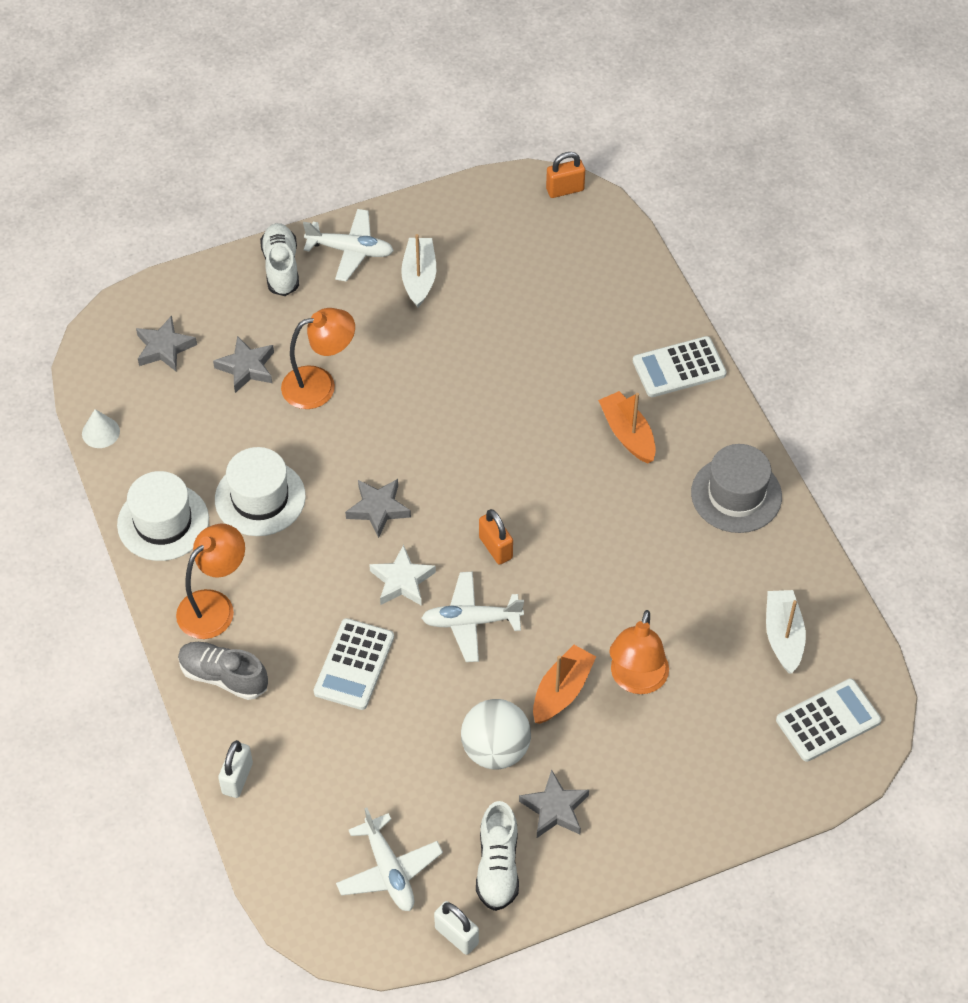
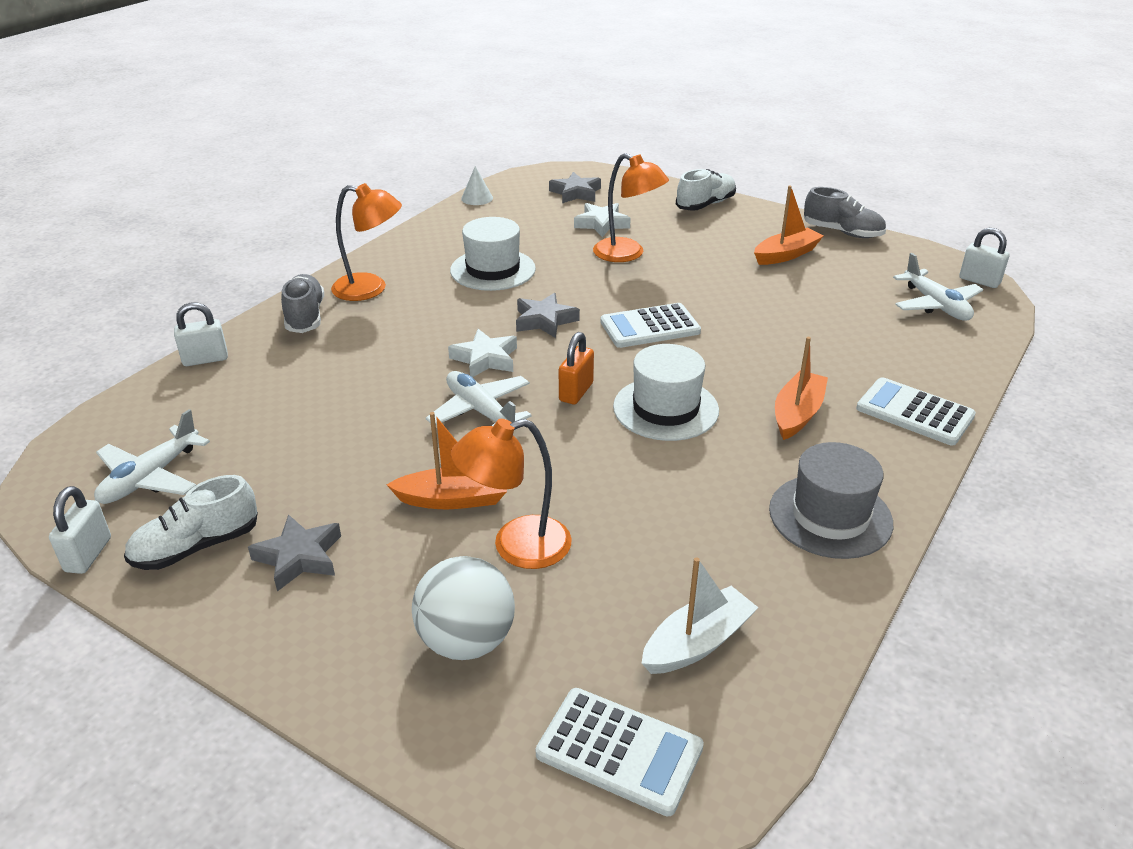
camera: 55 degrees right, 20 degrees down
(163, 522) = (426, 243): white hat -> white hat (665, 408)
(247, 368) = (601, 224): grey star -> white star
(350, 250) = (762, 222): white plane -> white plane (935, 305)
(354, 664) = (373, 369): white calculator -> white calculator (650, 327)
(418, 211) = (842, 232): none -> grey shoe
(419, 278) = (786, 255): white boat -> orange boat
(495, 749) = (344, 485): white ball -> white ball (466, 641)
(565, 189) = (979, 281): orange padlock -> white padlock

